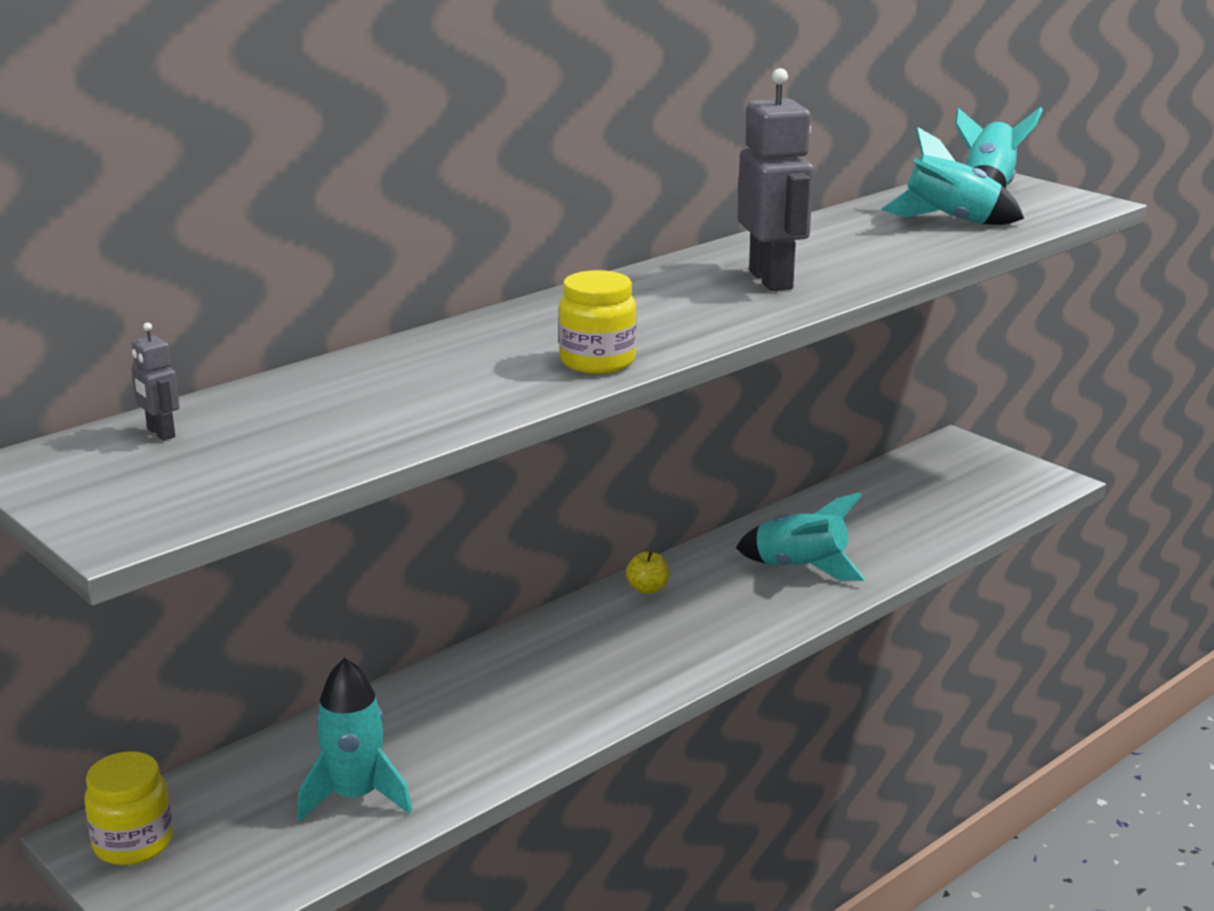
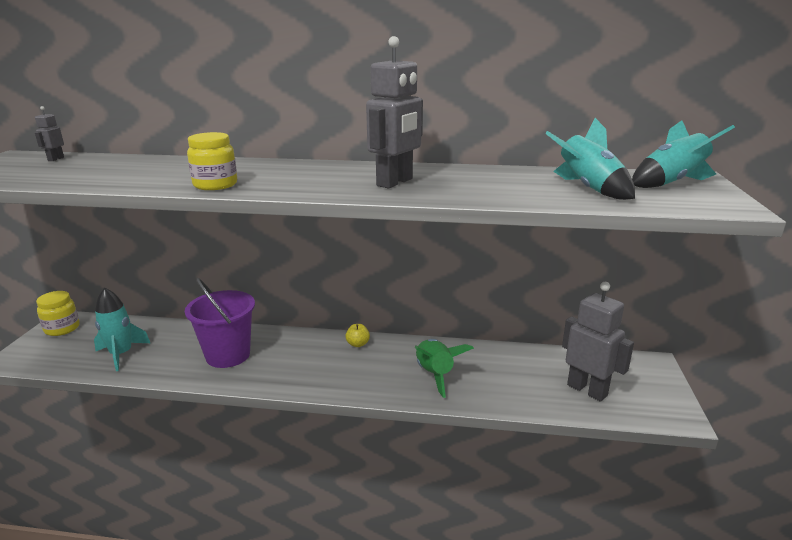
camera: 50 degrees right, 0 degrees up
(517, 698) = (228, 355): none -> purple bucket
(800, 568) = (435, 374): turquoise rocket -> green rocket
(954, 500) = (587, 390): none -> grey robot

